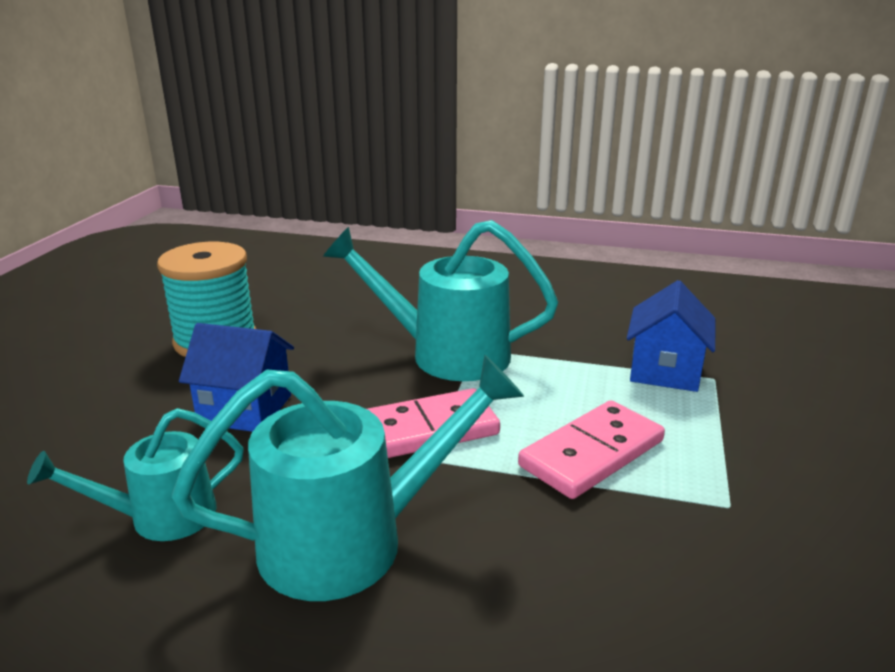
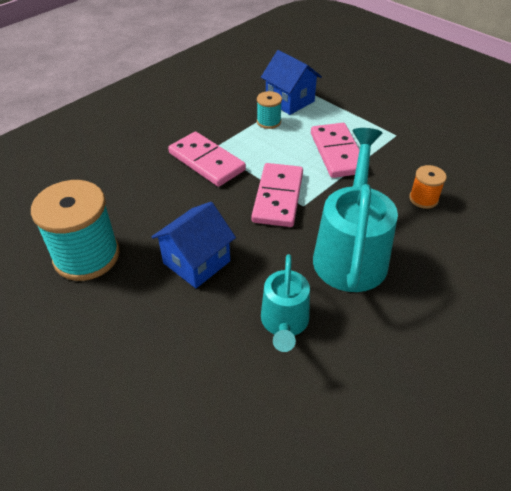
camera: 60 degrees left, 20 degrees up
(445, 354) = (207, 161): turquoise watering can -> pink domino
(574, 597) = (423, 199): none -> orange spool
(589, 370) = (268, 122): none -> turquoise spool

